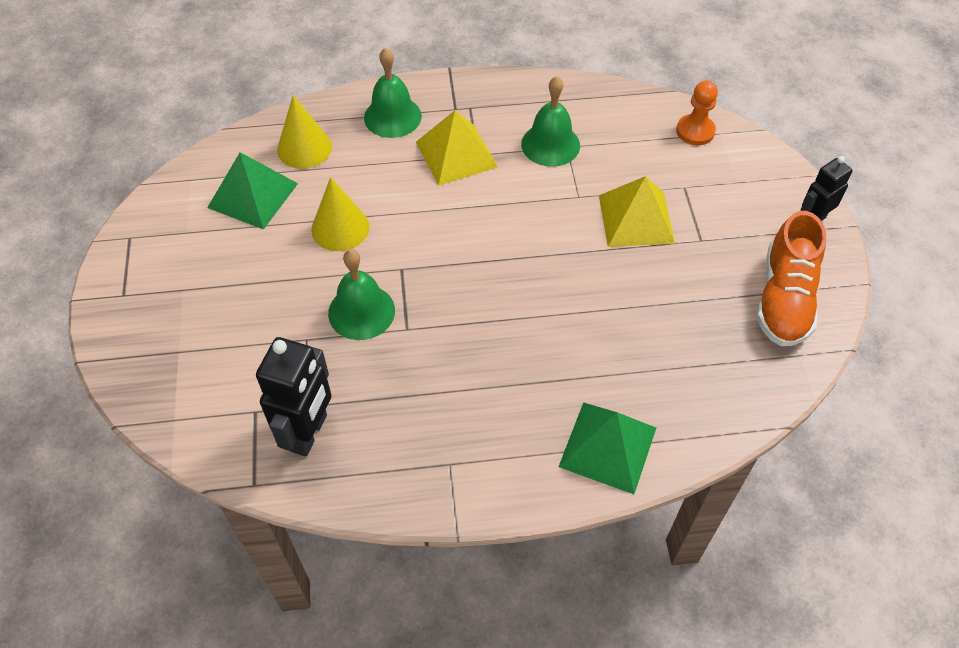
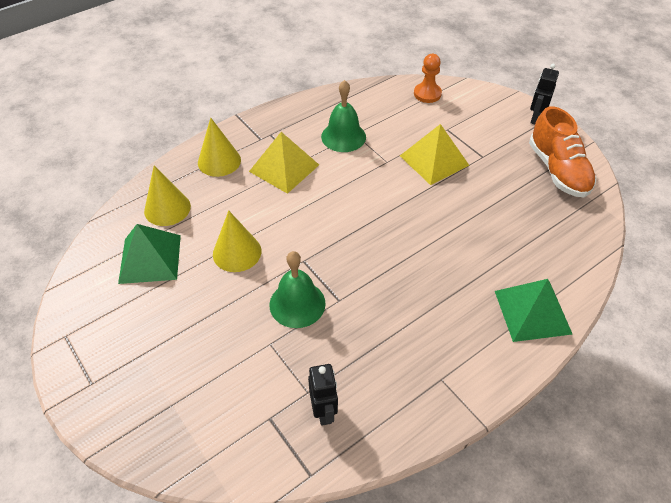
camera: 30 degrees left, 5 degrees down
(309, 433) = (324, 412): black robot -> black robot, size x0.63
(392, 116) = (219, 161): green bell -> yellow cone

